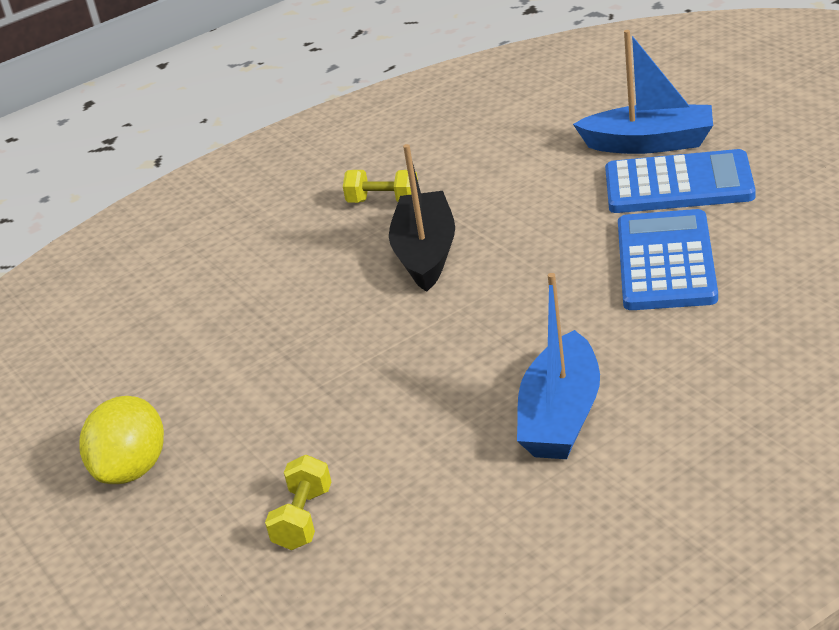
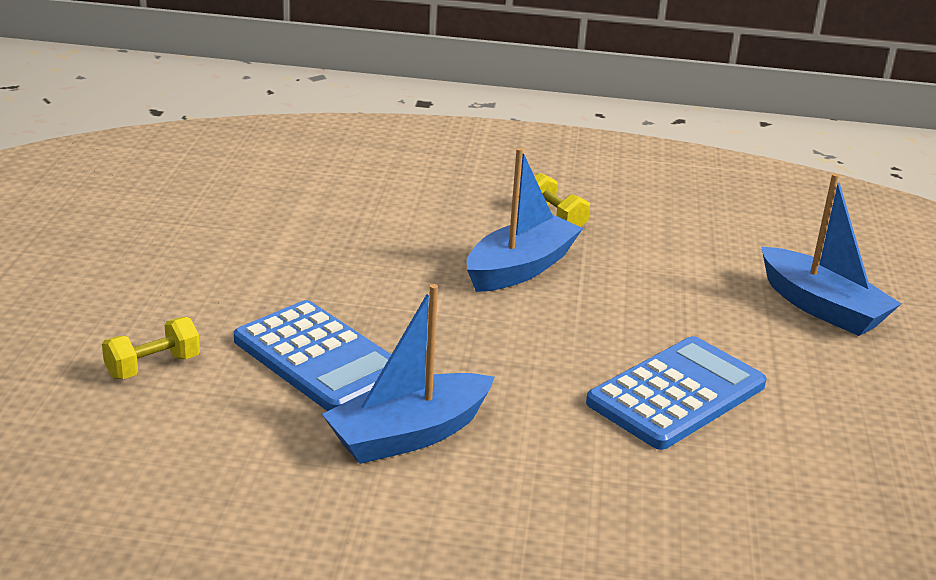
camera: 35 degrees right, 5 degrees down
(132, 469) = (129, 266): yellow lemon -> none
(426, 253) = (520, 268): black boat -> blue boat
(678, 184) = (790, 350): blue calculator -> blue calculator (320, 358)

